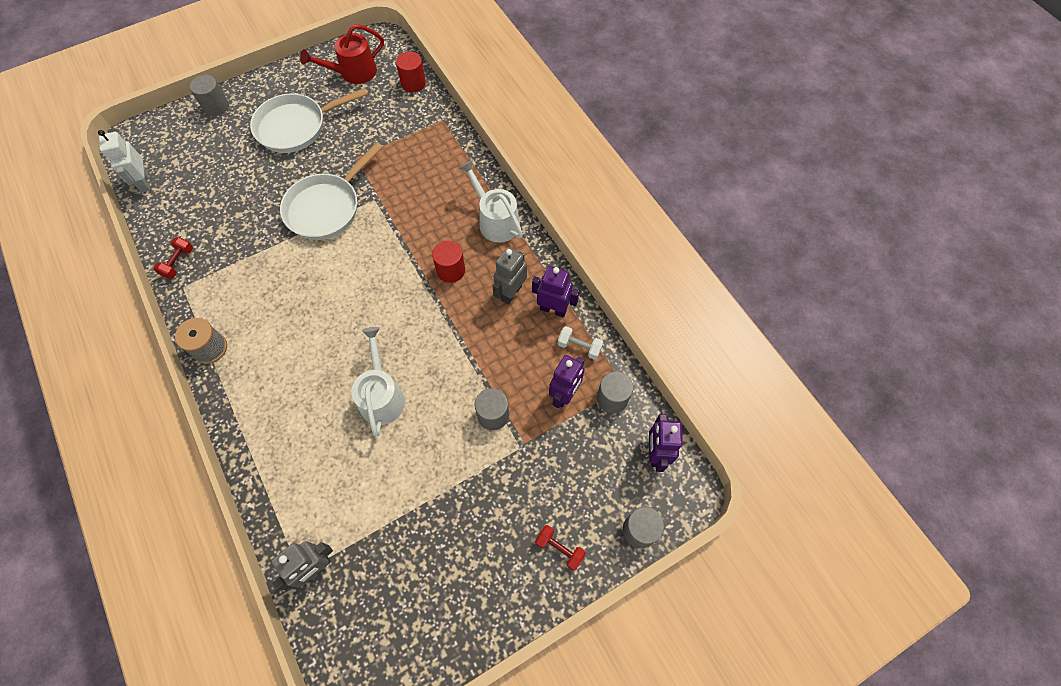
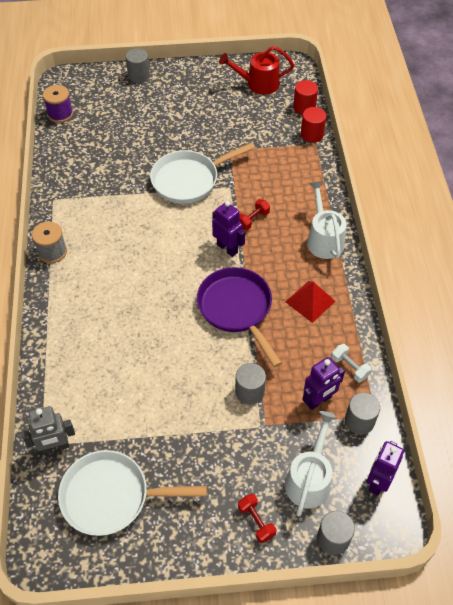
camera: 25 degrees right, 10 degrees down
(144, 183) = (60, 114): white robot -> purple spool
(178, 263) = (58, 181): red dumbbell -> red dumbbell (253, 220)
(296, 127) = (193, 110): white pan -> white pan (111, 496)
(381, 396) = (166, 339): white watering can -> white watering can (309, 479)
(441, 331) = (237, 309): none -> purple pan
(451, 270) = (267, 264): red cylinder -> red cylinder (312, 134)
(511, 293) = (310, 301): grey robot -> red pyramid
(553, 309) = (341, 328): purple robot -> purple robot (227, 248)

